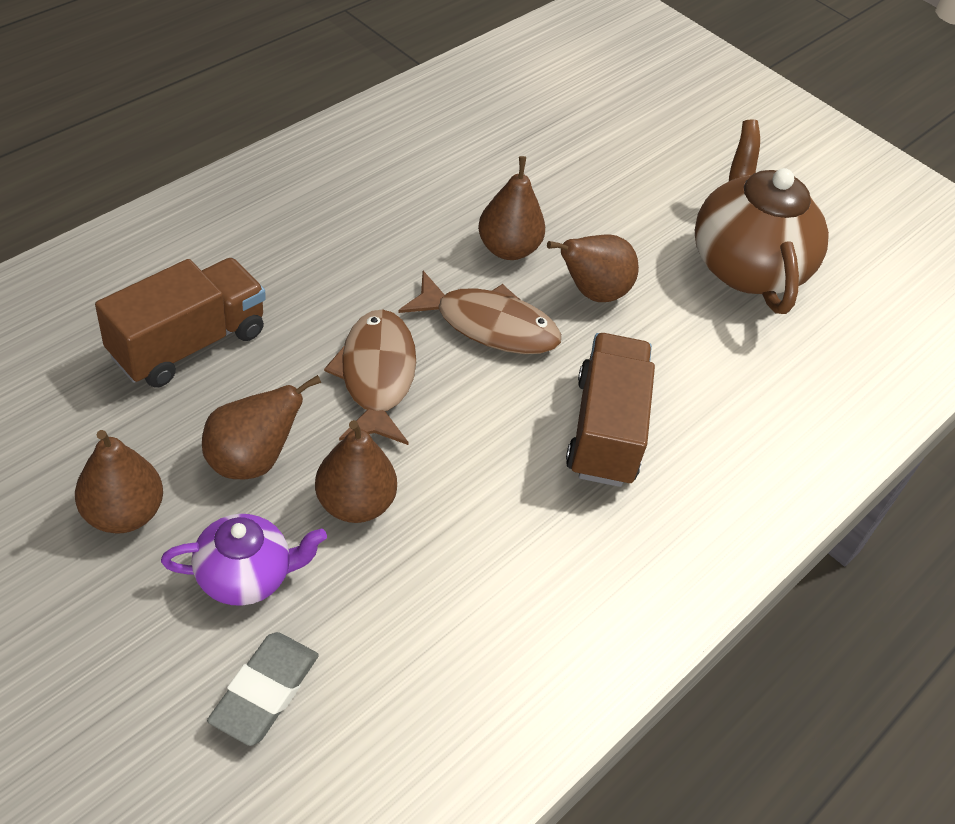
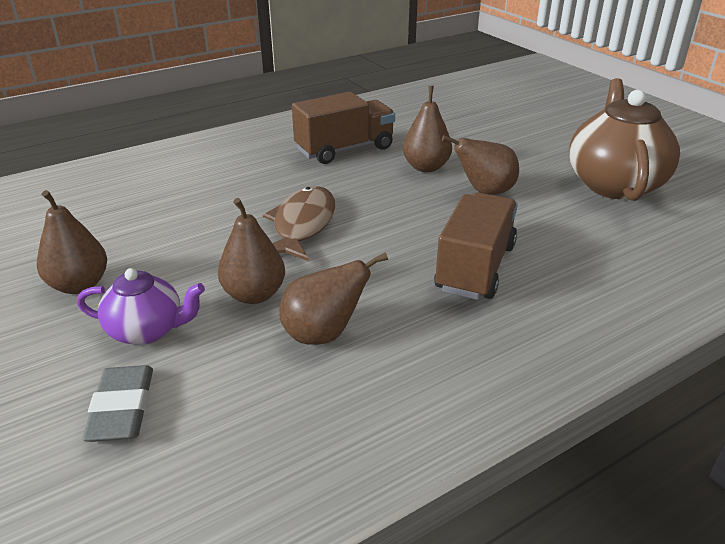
camera: 20 degrees right, 15 degrees down
(188, 344) = (176, 201): brown truck -> brown truck (344, 149)
(252, 460) = (188, 263): brown pear -> brown pear (324, 334)
(264, 692) = (122, 408): grey eraser -> grey eraser turned 45 degrees counterclockwise
(489, 325) = (398, 204): brown fish -> none

